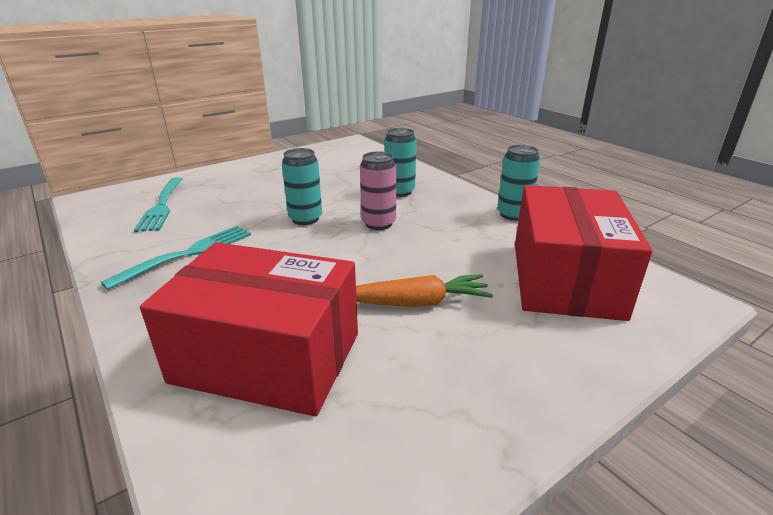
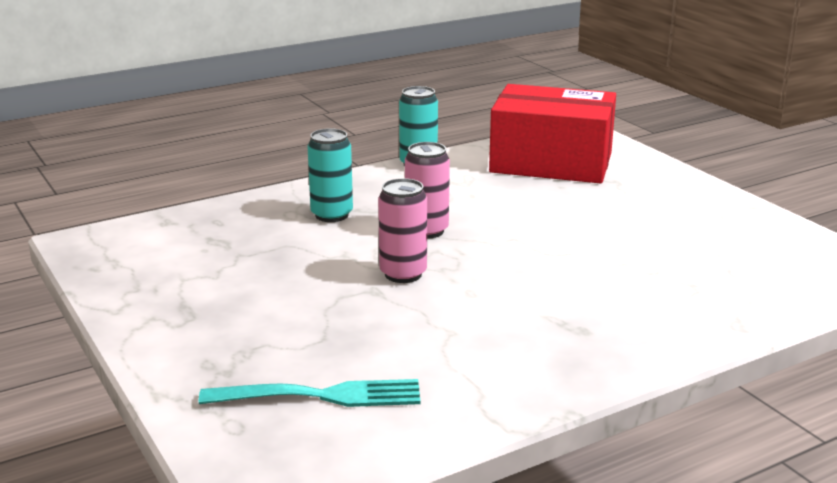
camera: 85 degrees left, 5 degrees down
(187, 254) = (498, 347): turquoise fork -> none
(267, 357) = (686, 283): red box -> none
(305, 219) = (403, 274): turquoise can -> pink can
(415, 303) = (594, 221): orange carrot -> none

